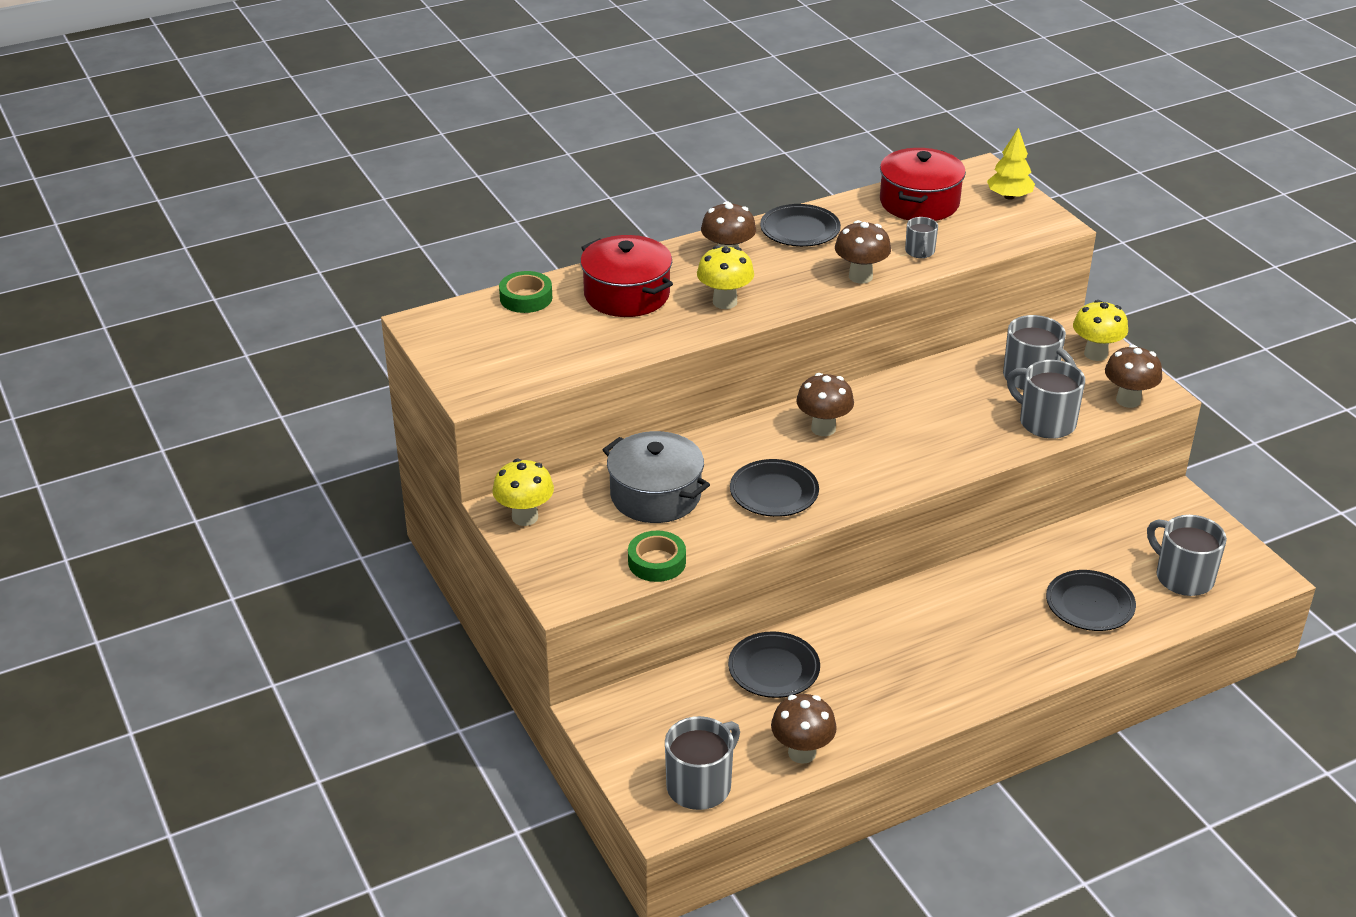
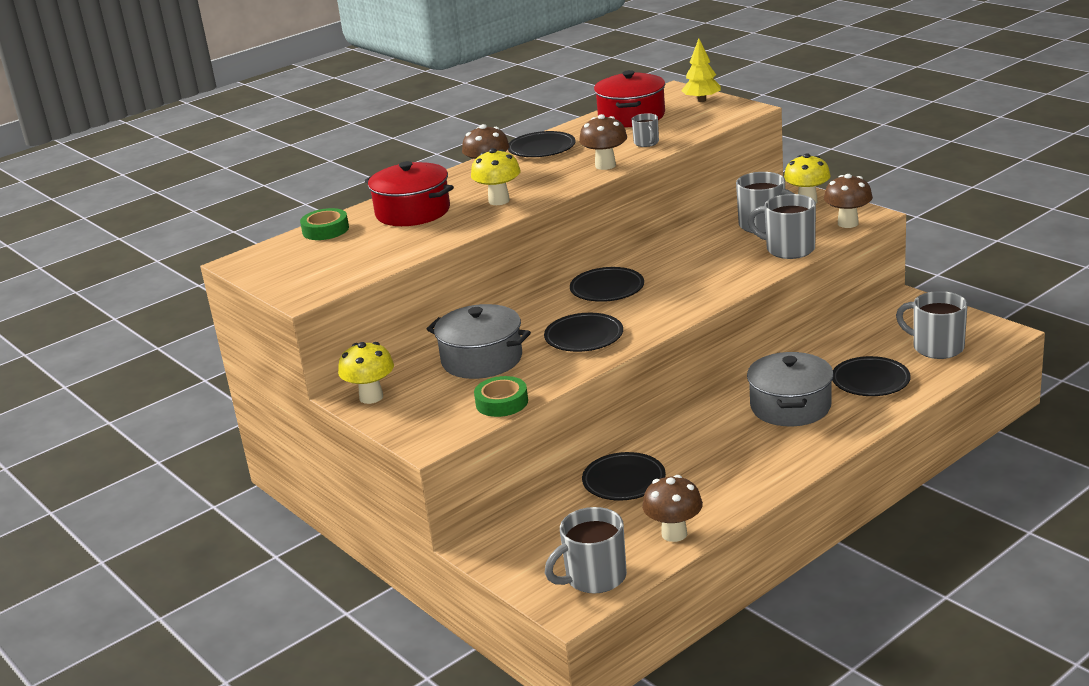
camera: 10 degrees left, 10 degrees down
(700, 785) = (594, 577): grey mug -> grey mug turned 150 degrees counterclockwise
(823, 428) = (607, 289): brown mushroom -> black plate
(988, 617) = (790, 406): none -> grey pot

